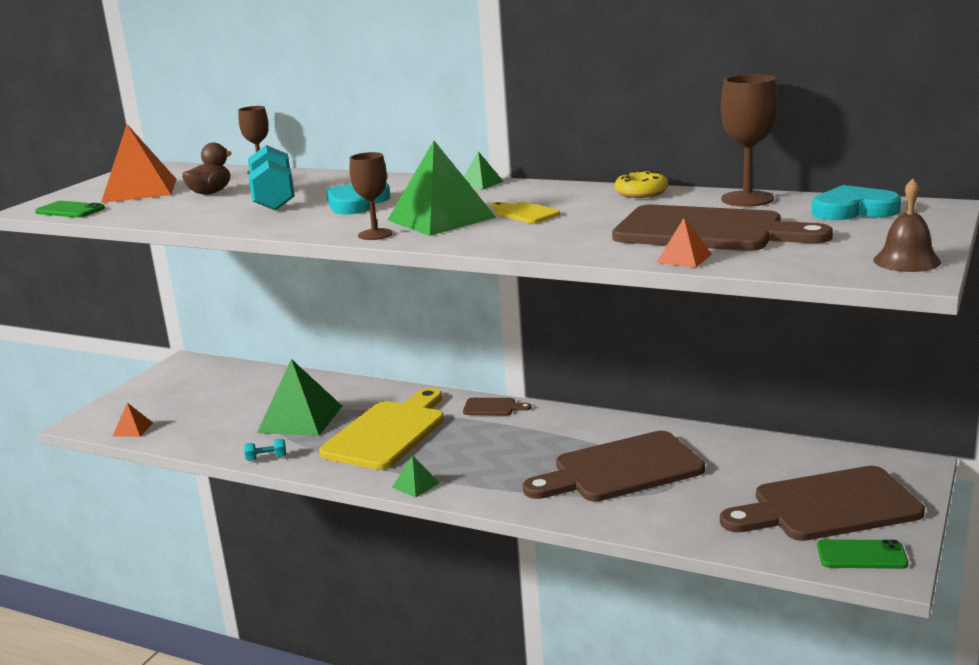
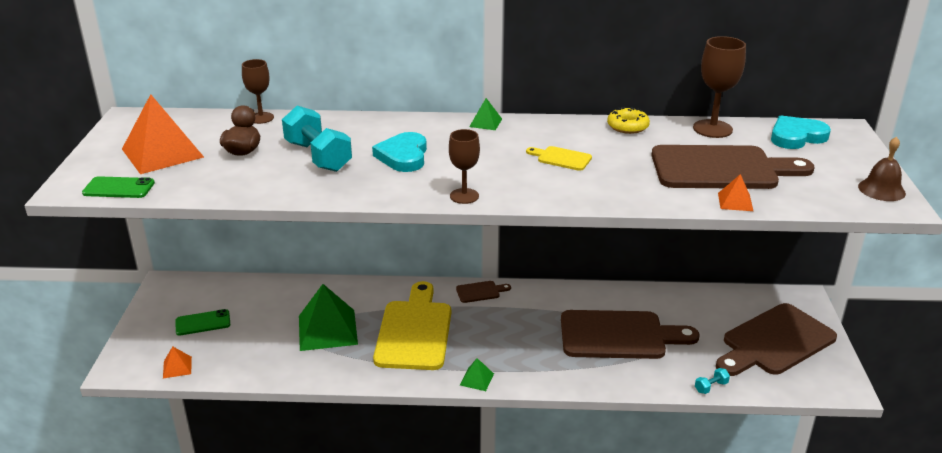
camera: 25 degrees left, 10 degrees up
(266, 458) = (330, 376): turquoise dumbbell -> turquoise dumbbell (711, 387)
(441, 218) = (499, 170): green pyramid -> none
(621, 470) = (618, 335): brown cutting board -> brown cutting board turned 135 degrees counterclockwise
(861, 555) = (821, 378): green phone -> green phone (203, 323)

